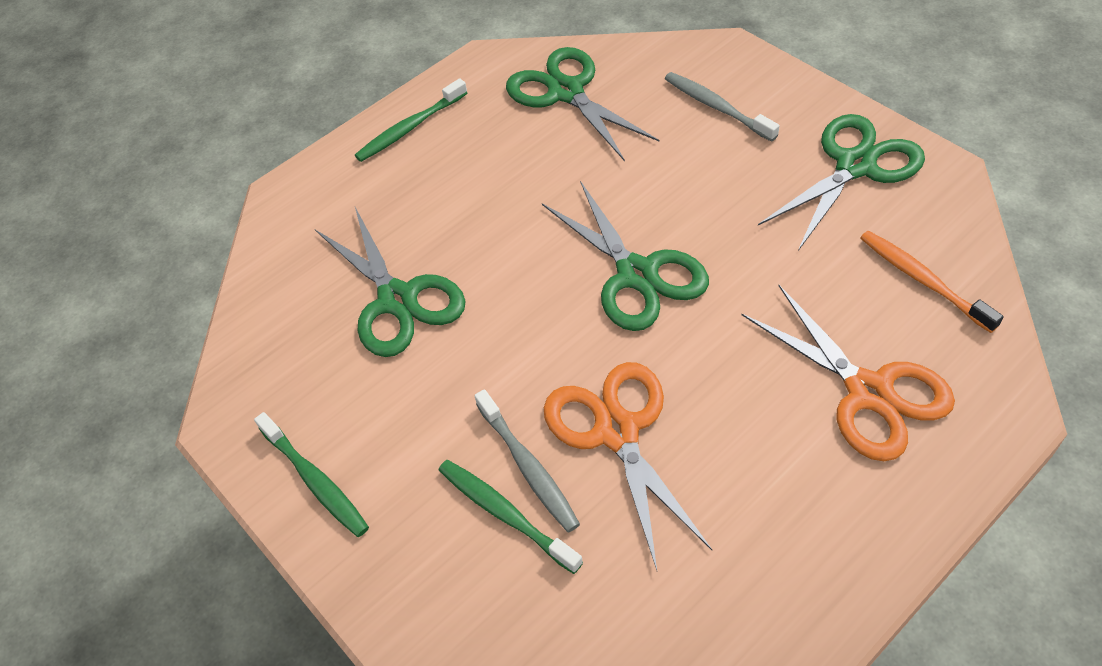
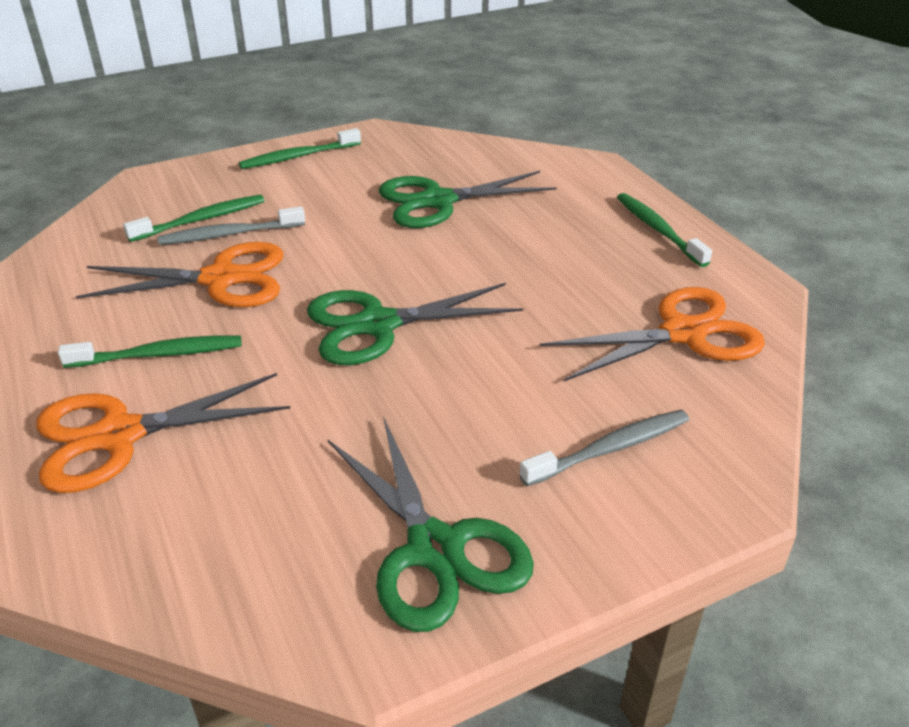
camera: 100 degrees right, 15 degrees down
(566, 92) = (683, 333): green scissors -> orange scissors
(757, 421) = (159, 354): none -> green toothbrush
(923, 280) = (212, 538): orange toothbrush -> none

